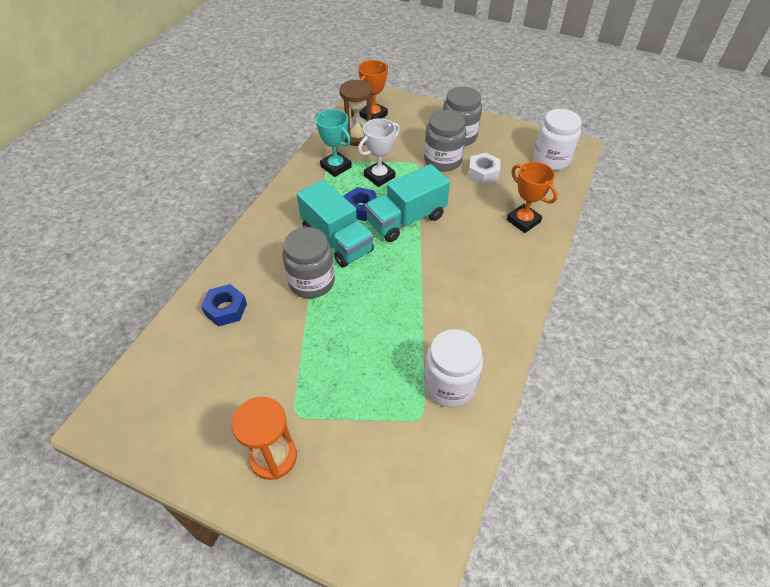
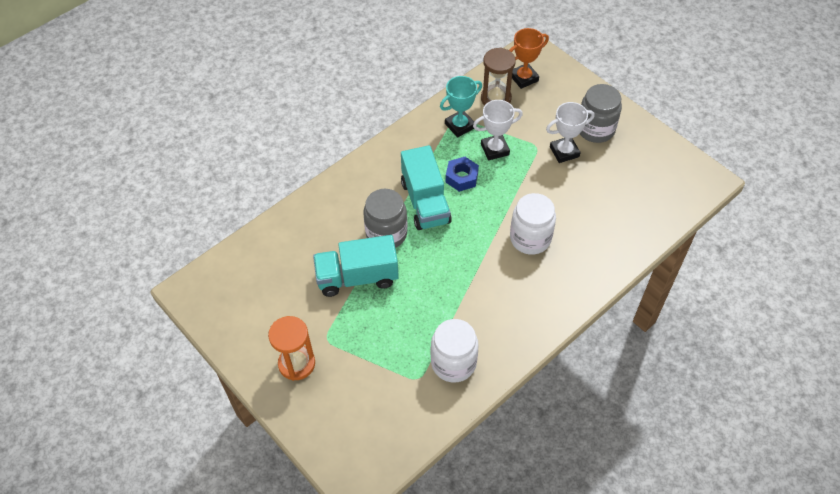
camera: 25 degrees right, 5 degrees up
(226, 309) = (308, 233): blue nut -> none
(336, 167) = (459, 126): turquoise trophy -> turquoise trophy turned 75 degrees clockwise
(406, 219) = (496, 203): turquoise truck -> turquoise truck (357, 277)
(442, 161) = (564, 152): grey jar -> white trophy
(483, 173) = (596, 178): white nut -> none
(523, 221) = (604, 242): orange trophy -> none
(551, 159) = (674, 186): white jar -> white jar (530, 238)

